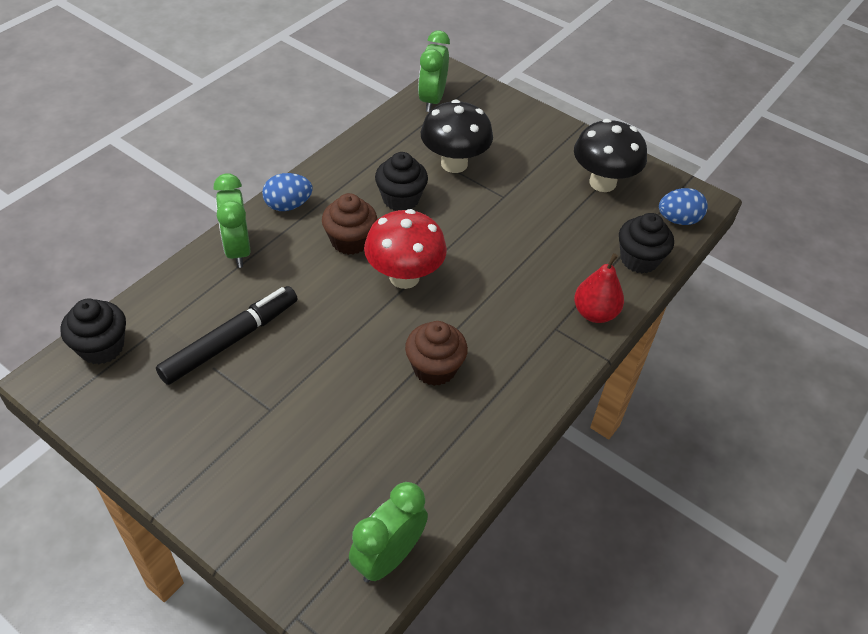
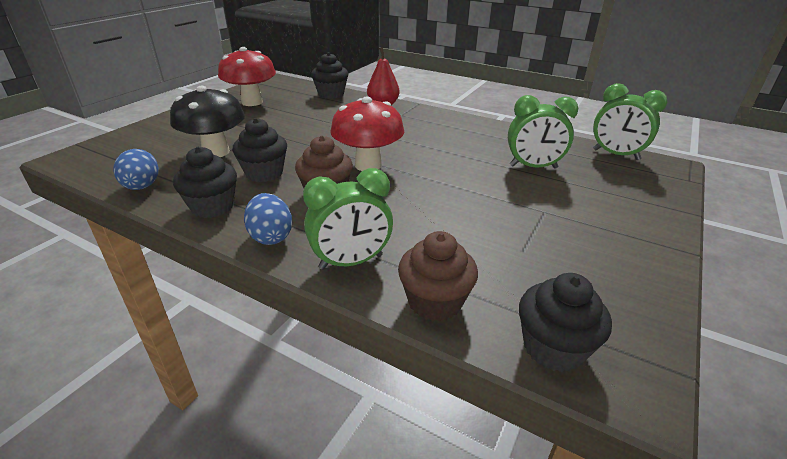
camera: 95 degrees left, 15 degrees down
(231, 341) = (484, 244): black marker -> none
(344, 170) = (212, 206): none -> black cupcake
(432, 100) = (103, 167): green clock -> green clock (533, 167)
(434, 368) = (457, 149): brown cupcake -> brown cupcake (435, 302)
(602, 183) = (252, 102): black mushroom -> red mushroom
(678, 220) = (292, 85): blue egg -> blue egg (142, 187)

